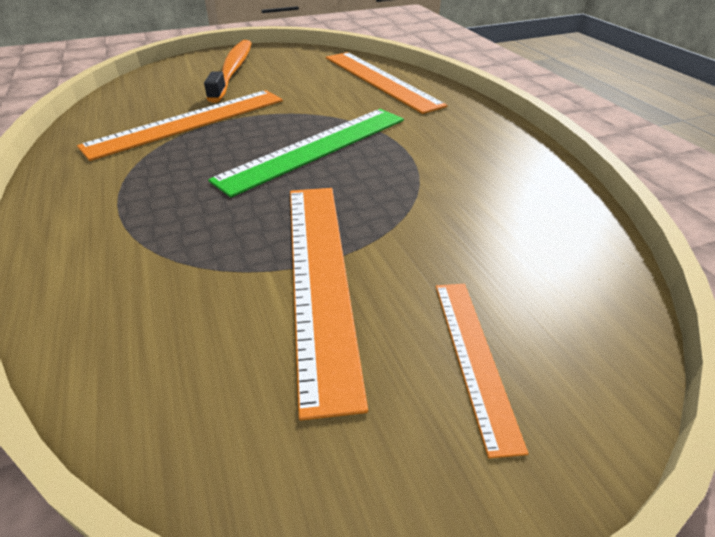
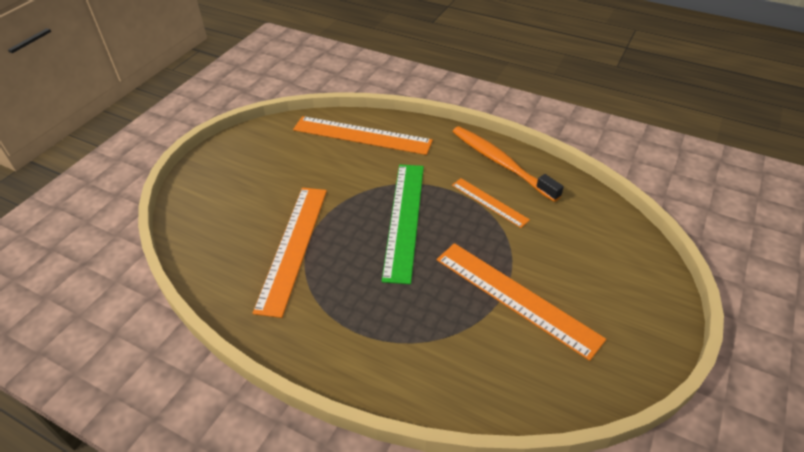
camera: 40 degrees left, 5 degrees up
(233, 71) = (242, 180): orange toothbrush -> orange toothbrush (501, 163)
(474, 357) = (612, 291): orange ruler -> orange ruler (489, 202)

